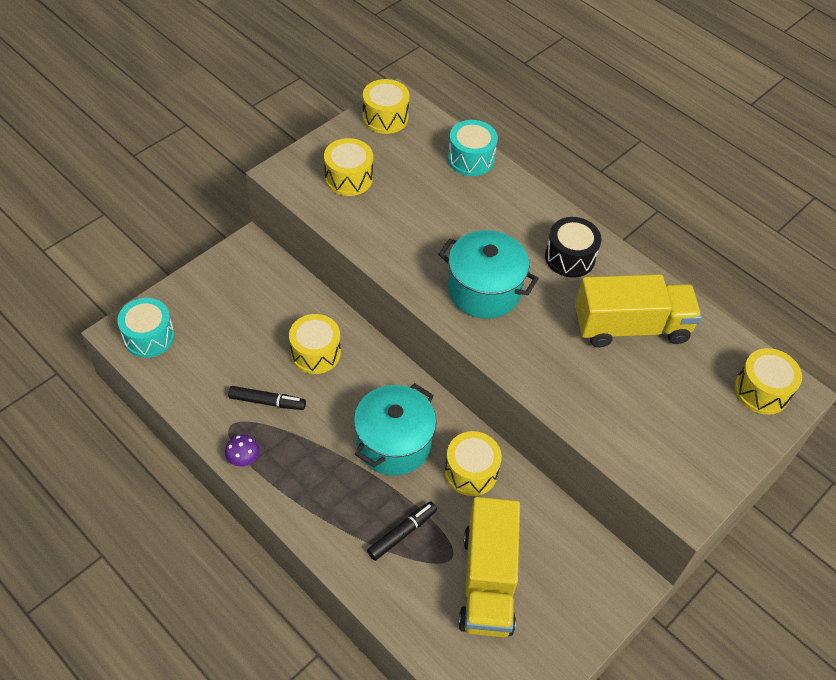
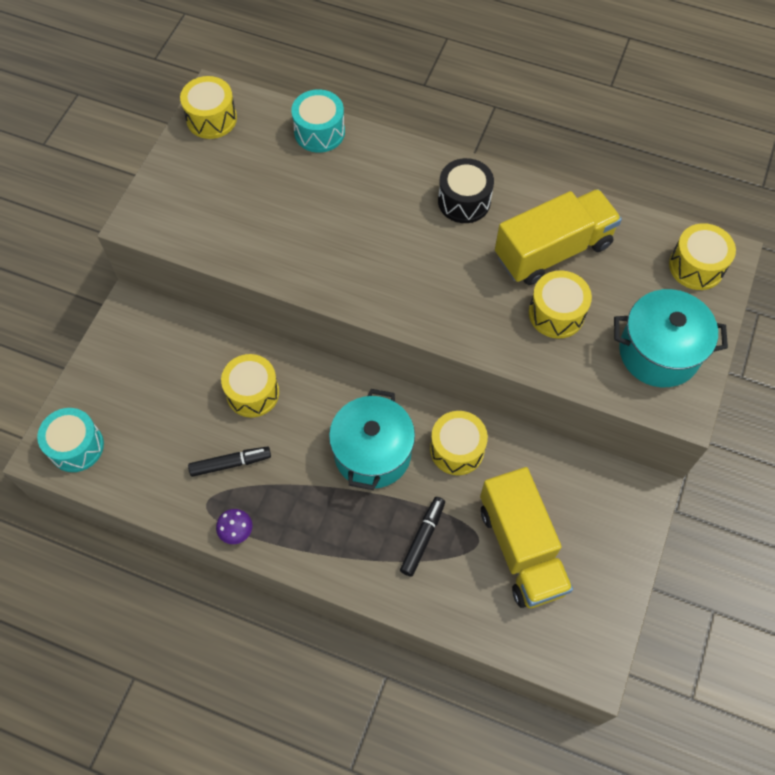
camera: 20 degrees left, 10 degrees up
(348, 178) = (207, 201): yellow drum -> yellow drum (556, 313)
(484, 290) = (399, 269): turquoise pot -> turquoise pot (659, 352)

